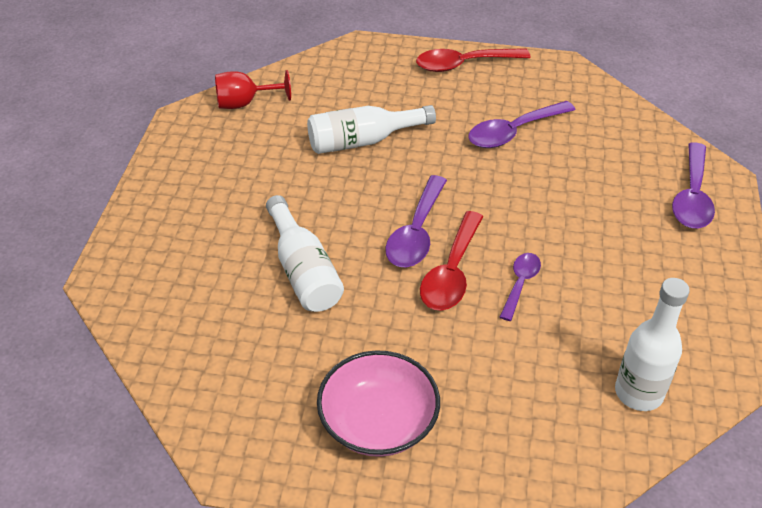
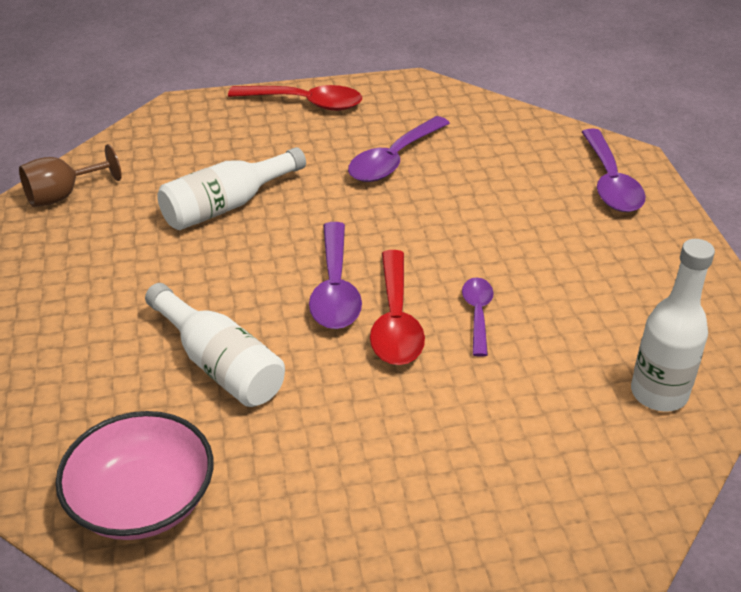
camera: 20 degrees left, 5 degrees down
(244, 103) = (63, 195): red goblet -> brown goblet
(378, 422) = (389, 511): pink bowl -> pink bowl (142, 500)
(463, 64) = (306, 103): red spoon -> red spoon turned 135 degrees counterclockwise

